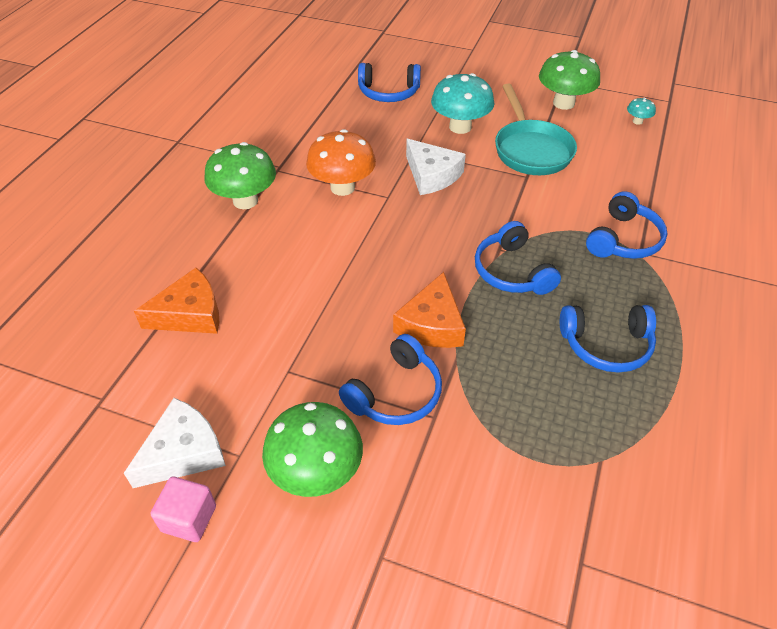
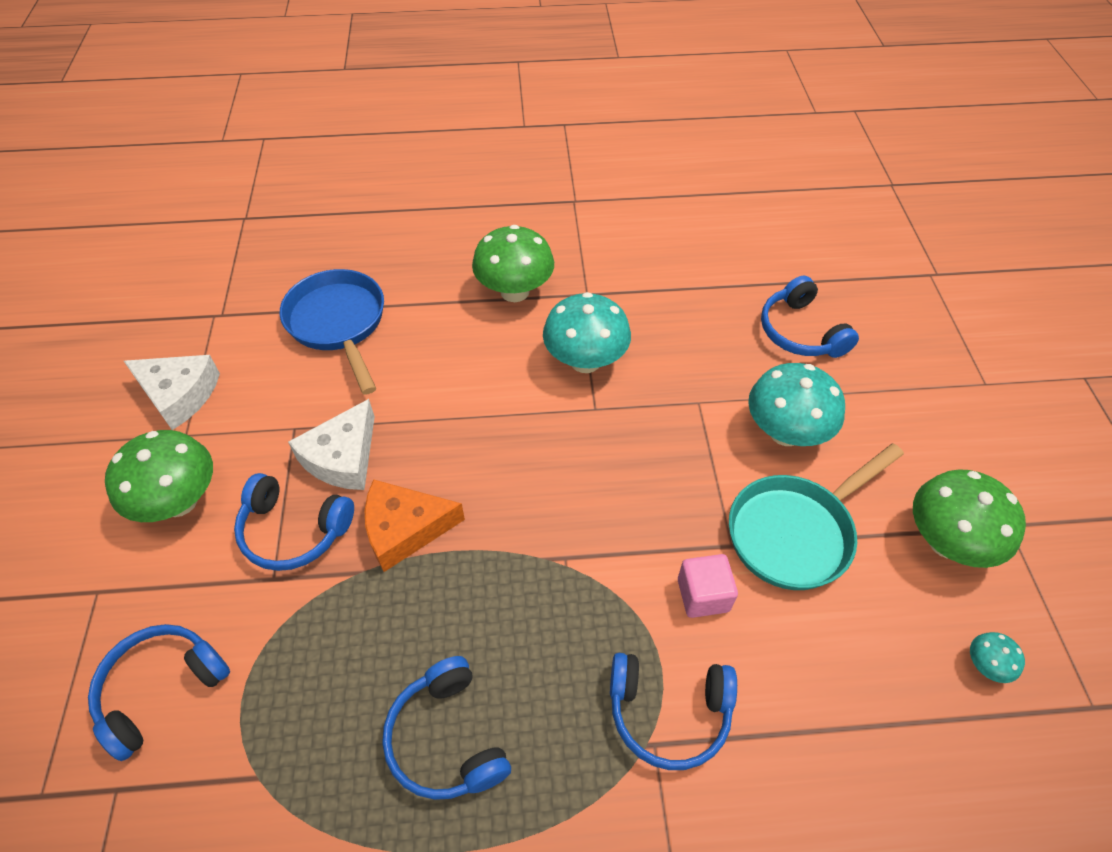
camera: 65 degrees right, 5 degrees up
(189, 518) = (113, 430): pink cube -> pink cube (703, 595)
(190, 314) = (338, 324): orange cheese -> blue pan
(342, 187) = (585, 361): orange mushroom -> turquoise mushroom
(432, 175) = (663, 437): white cheese -> white cheese (343, 457)
(511, 271) = (530, 585): blue headphones -> blue headphones (161, 689)

